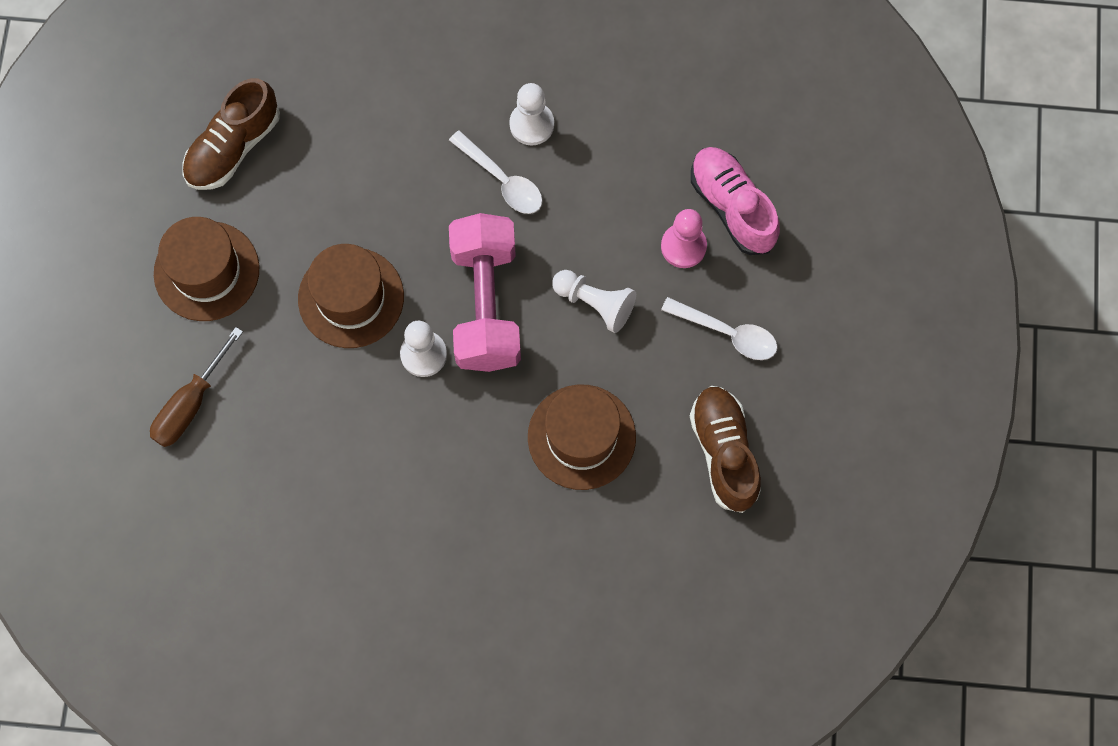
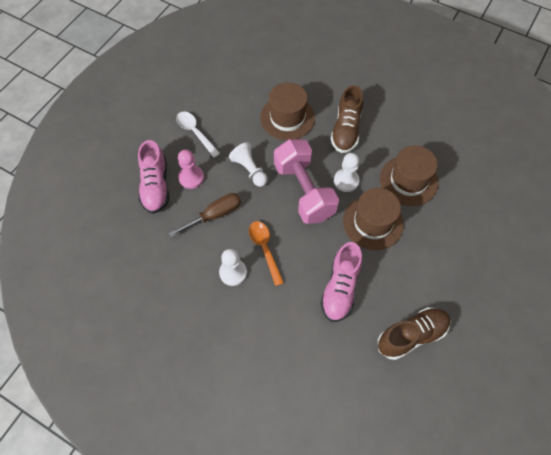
camera: 155 degrees left, 10 degrees down
(191, 404) = (475, 205): brown screwdriver -> brown screwdriver (214, 215)
(206, 271) = (448, 269): brown hat -> brown hat (408, 180)
(361, 170) = (340, 288): none -> pink shoe
(486, 304) = (304, 191): pink dumbbell -> pink dumbbell turned 45 degrees counterclockwise
(502, 180) = (265, 249): white spoon -> orange spoon
(724, 452) = (227, 88): brown shoe -> brown shoe (346, 130)

